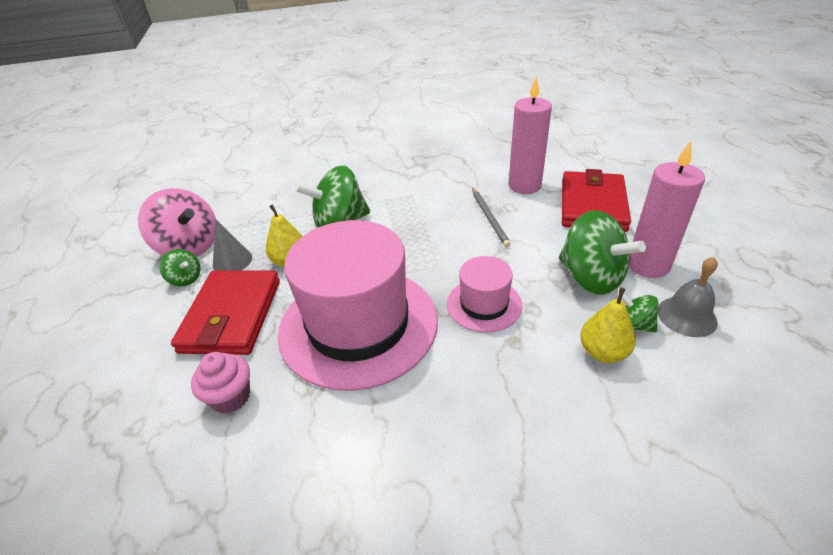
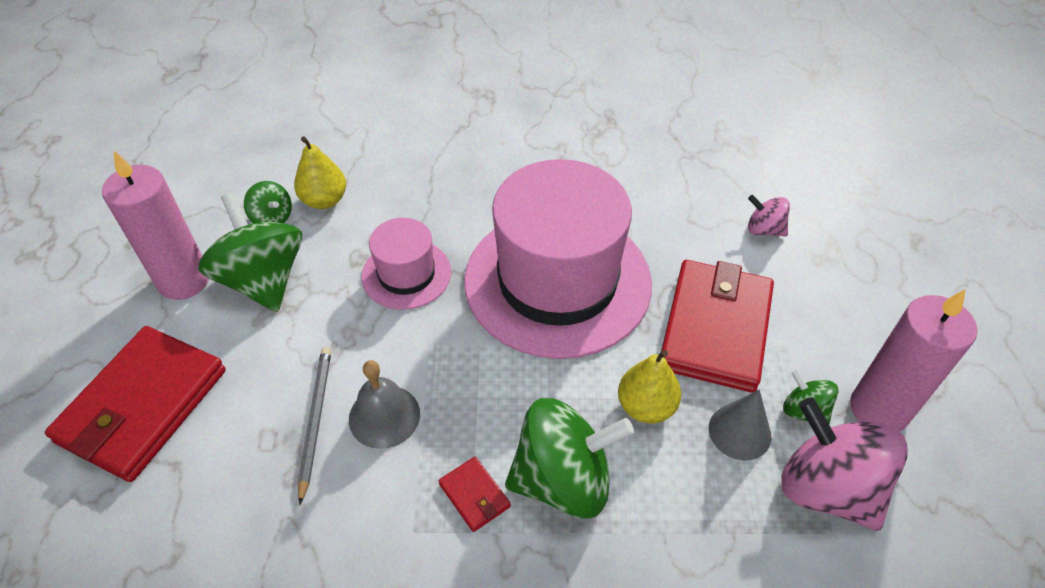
camera: 170 degrees left, 10 degrees up
(154, 418) = (764, 229): none -> pink spinning top
(231, 397) = (692, 233): pink cupcake -> none
(386, 209) = (474, 495): none -> red wallet
(524, 186) = (203, 492): pink candle -> pink candle (879, 409)
(686, 316) = (213, 215): grey bell -> grey bell (384, 416)

